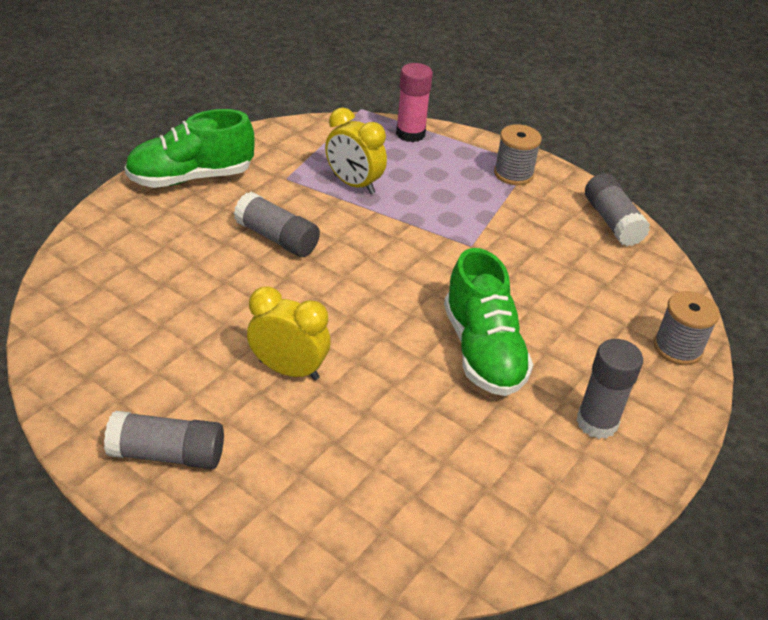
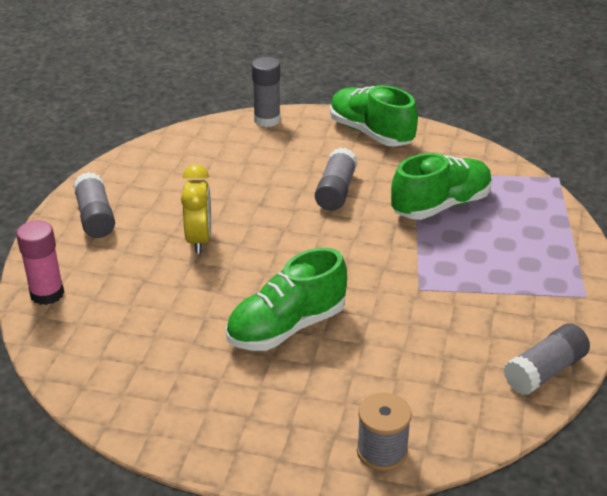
camera: 70 degrees right, 5 degrees down
(354, 184) = (441, 205): yellow clock -> green shoe
(410, 134) = (550, 213): pink glue stick -> pink glue stick (47, 294)
(513, 174) = (556, 289): grey spool -> none
(597, 422) = (245, 412): grey glue stick -> grey glue stick (267, 120)

